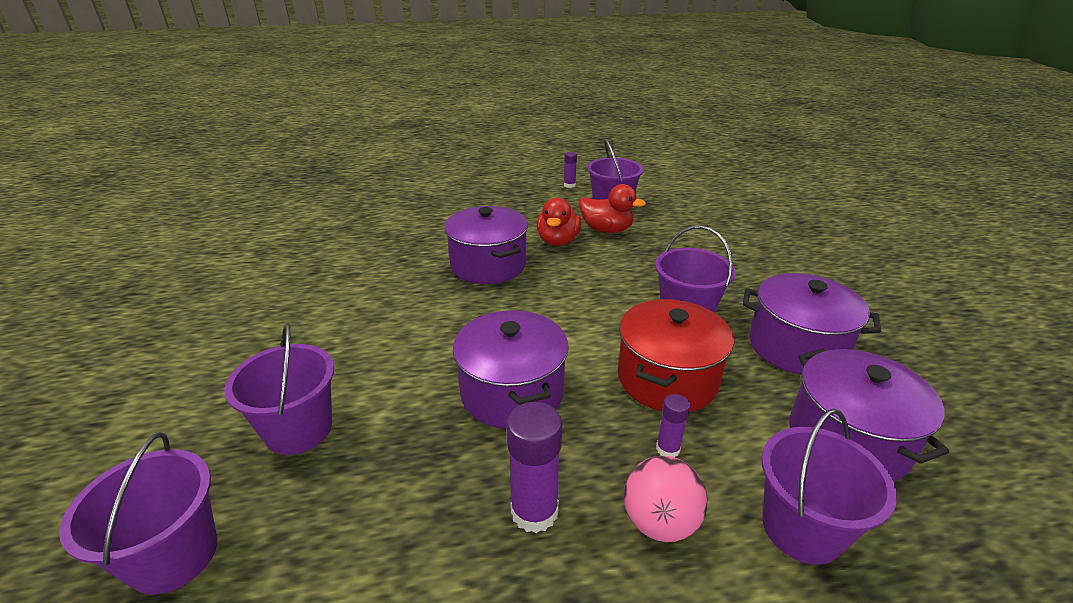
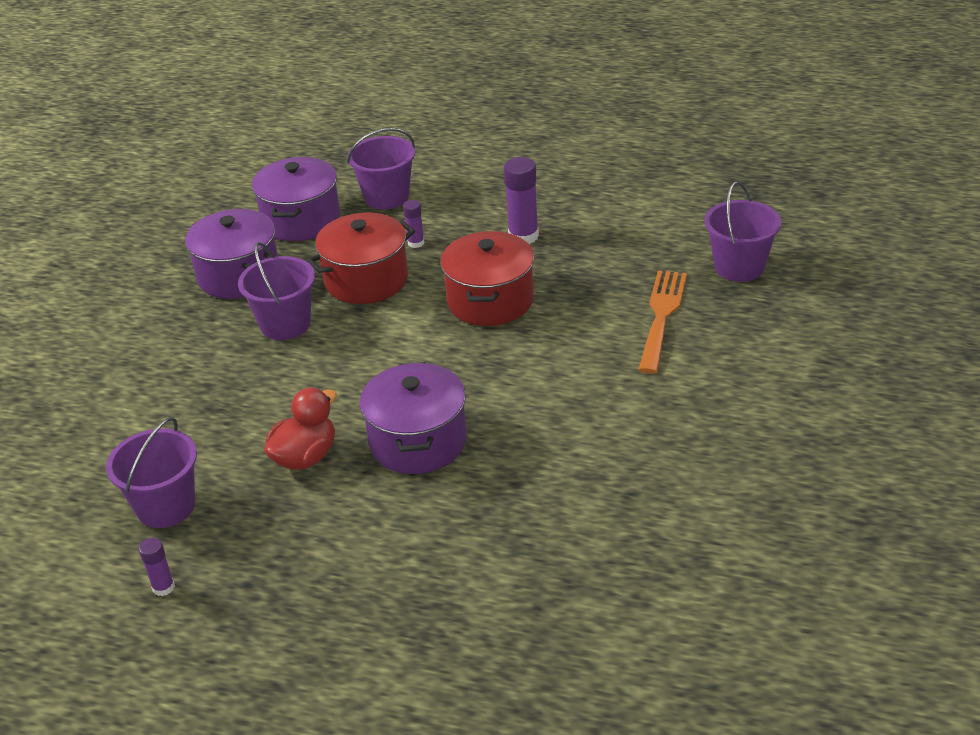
camera: 150 degrees left, 5 degrees up
(299, 429) = (661, 316): purple bucket -> orange fork
(512, 392) = (490, 301): purple pot -> red pot
(606, 230) = (227, 459): red duck -> none
(659, 522) = (458, 216): pink ball -> none

